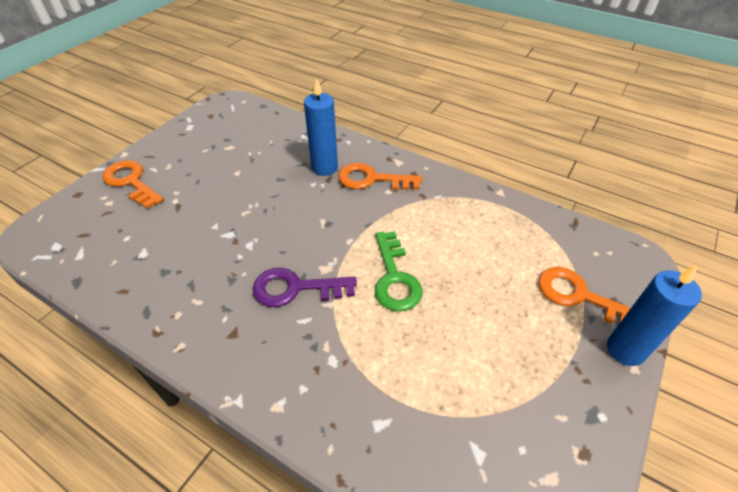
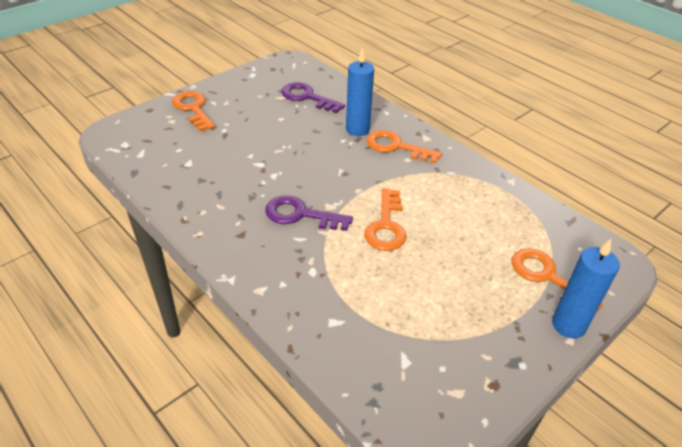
camera: 15 degrees right, 5 degrees down
(258, 141) = (307, 97): none -> purple key
(395, 278) = (386, 226): green key -> orange key

